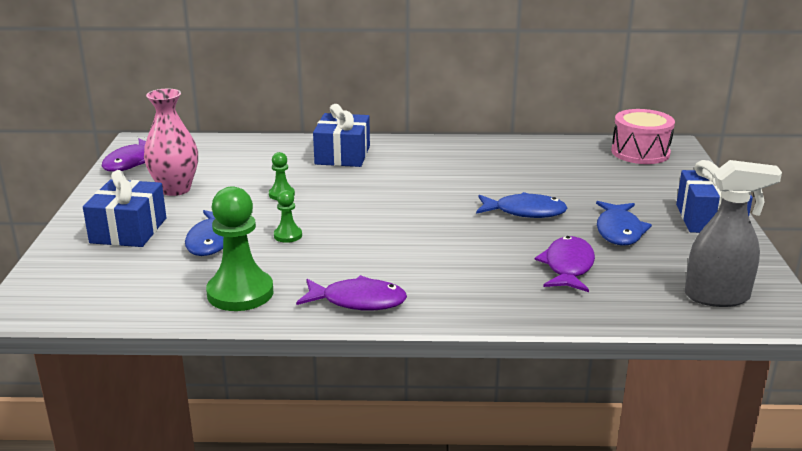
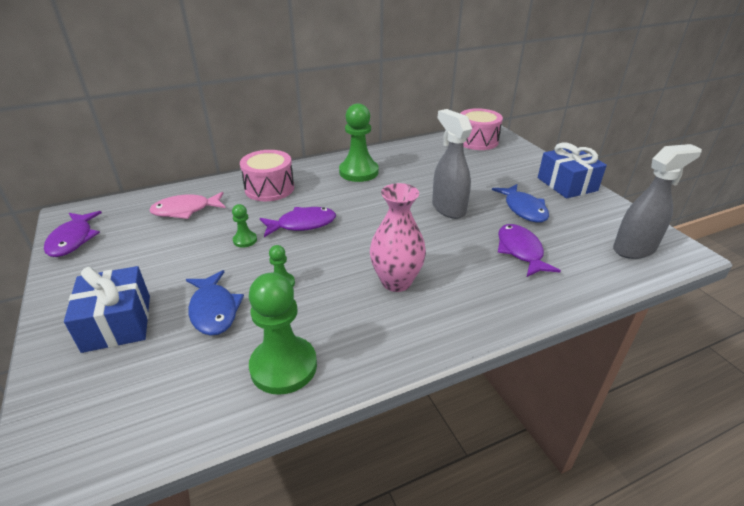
camera: 25 degrees left, 10 degrees up
(175, 189) = (138, 260): pink vase -> pink vase (396, 282)
(245, 158) = (186, 210): none -> pink fish
(342, 155) = (269, 188): blue gift -> pink drum
(358, 301) = (396, 339): purple fish -> purple fish (302, 224)
(455, 158) = (358, 172): none -> green pawn
(525, 212) = (448, 208): blue fish -> grey spray bottle

